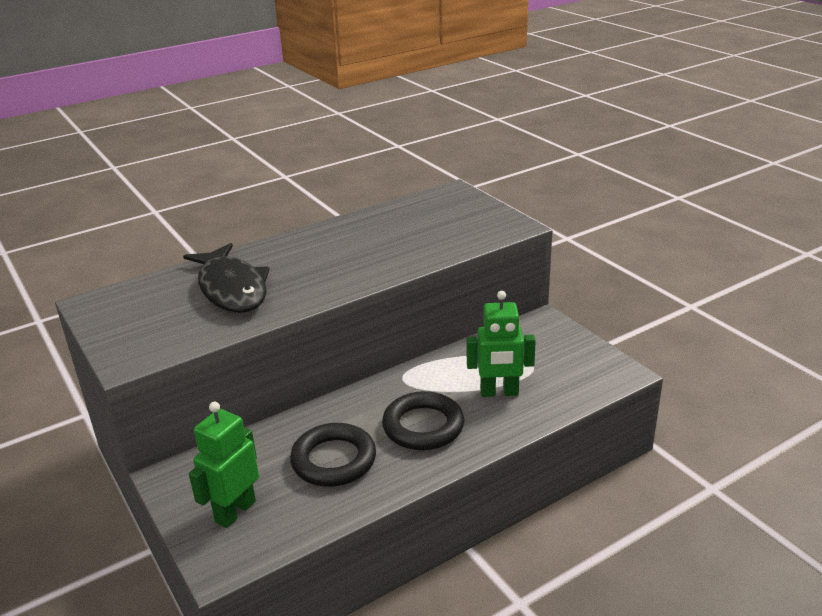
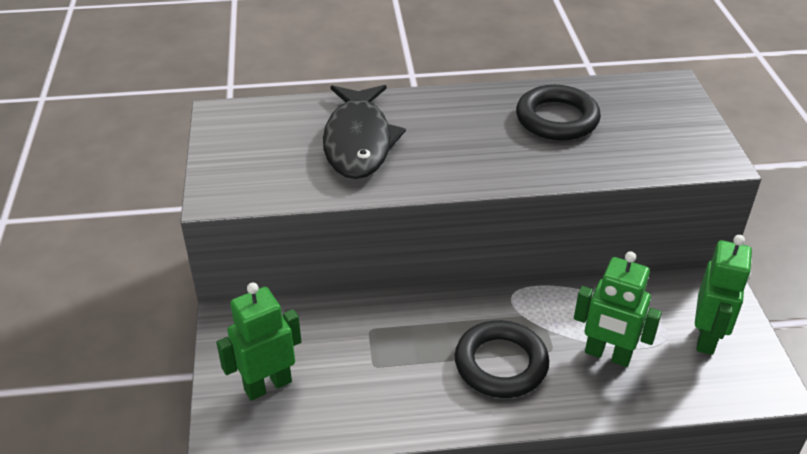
camera: 25 degrees right, 10 degrees up
(334, 460) = (389, 367): black ring -> black ring (557, 119)
(561, 358) = (707, 338): none -> green robot

